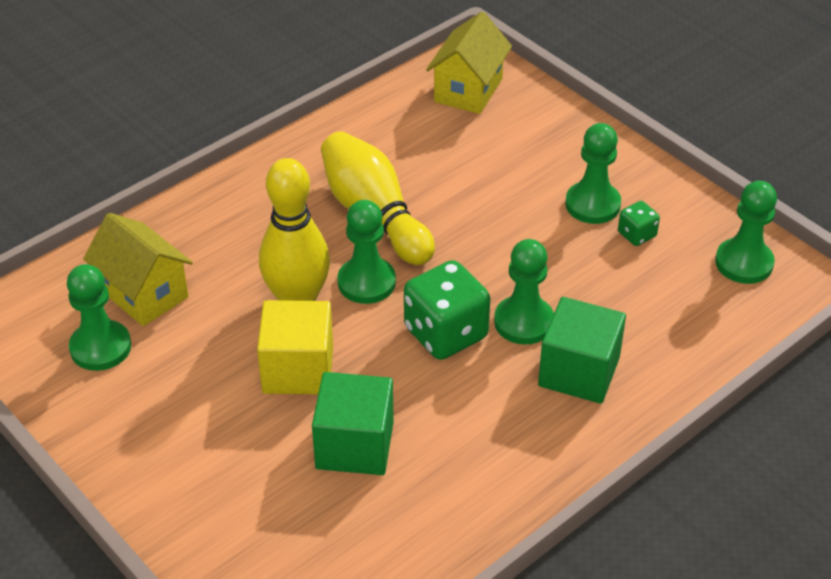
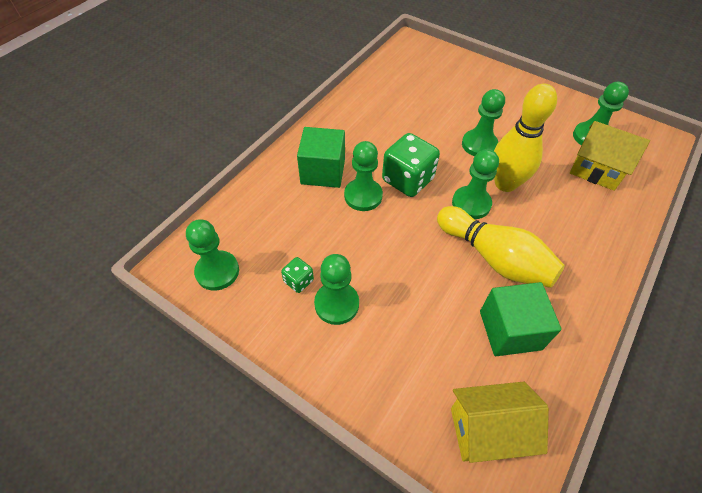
camera: 165 degrees right, 10 degrees up
(298, 369) = (479, 145): yellow cube -> green pawn
(354, 445) = (429, 115): green cube -> green cube (510, 330)
(468, 90) = (487, 430): yellow house -> yellow house turned 75 degrees clockwise

